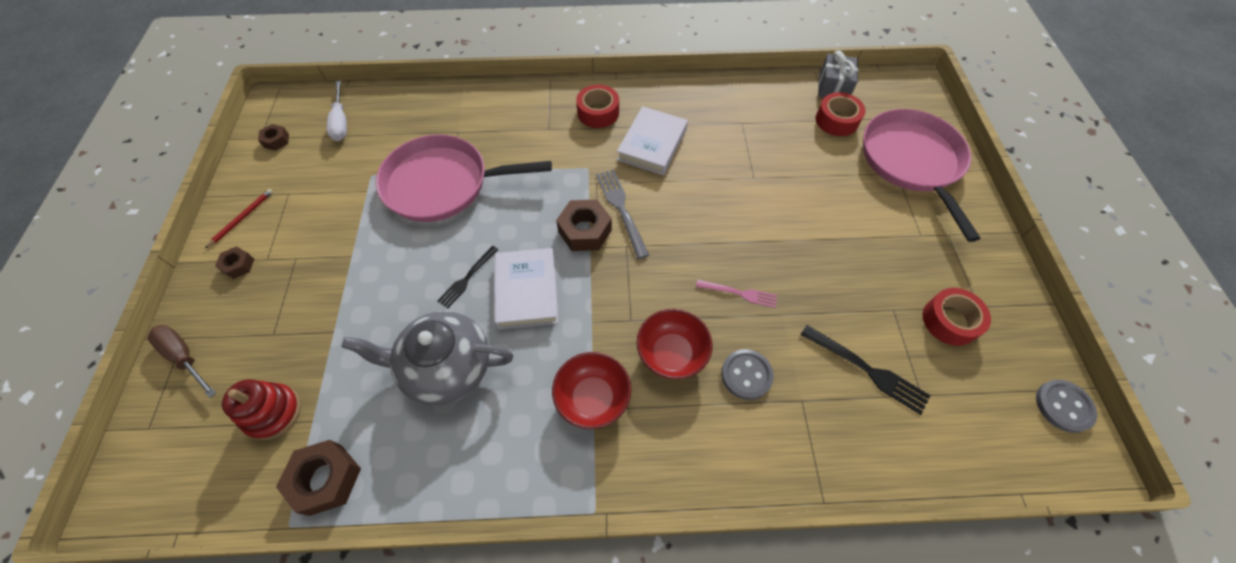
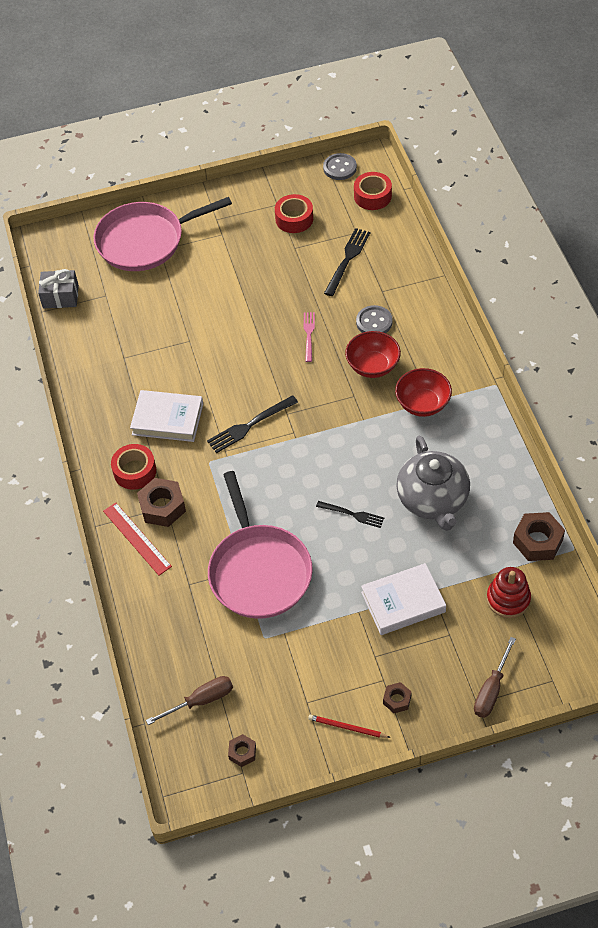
camera: 100 degrees left, 5 degrees down
(341, 122) = (201, 700): white screwdriver -> brown screwdriver
(523, 104) = (137, 538): none -> red ruler
(527, 291) = (350, 469): white book -> white book (403, 602)
(585, 231) = (280, 445): brown nut -> brown nut (162, 507)
(621, 209) = (249, 426): grey fork -> black fork
(836, 120) = (105, 291): red tape -> red tape (372, 196)

